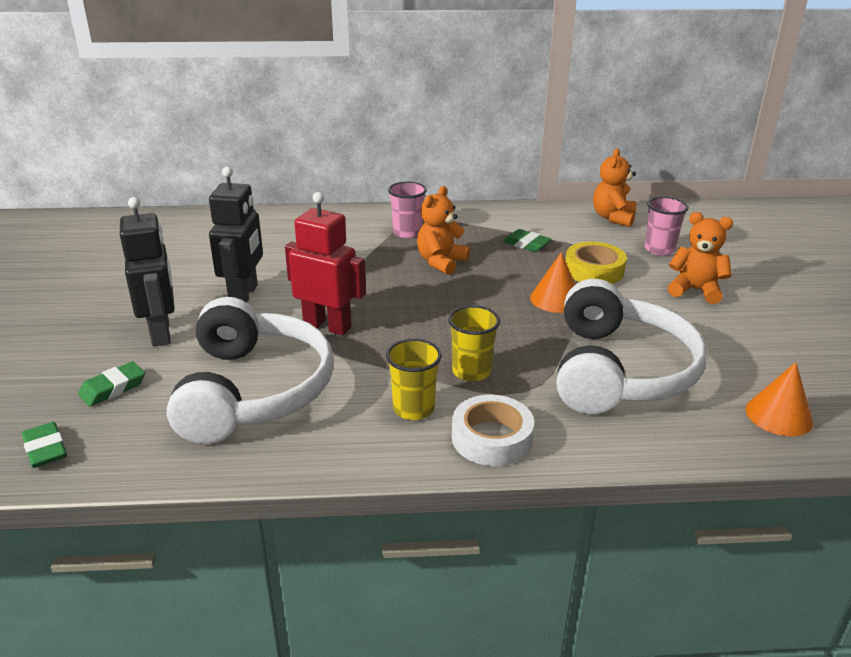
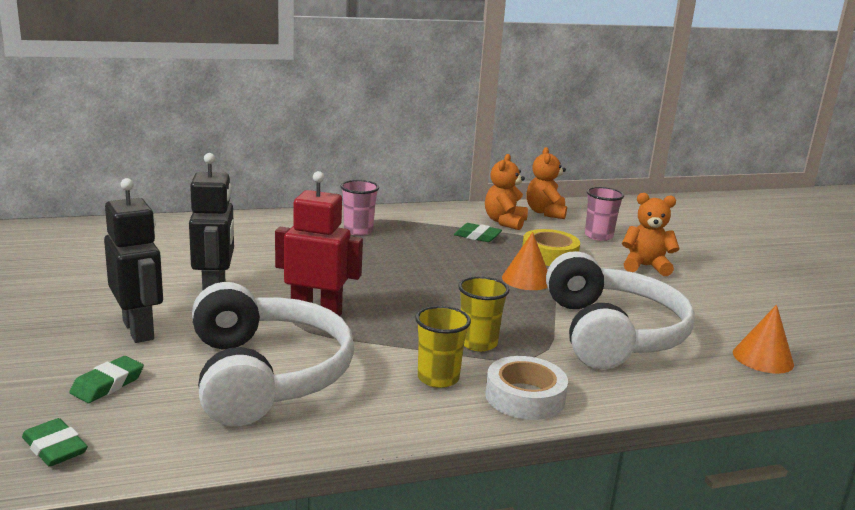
camera: 15 degrees left, 10 degrees down
(441, 262) = (403, 254): orange teddy bear -> orange teddy bear (504, 222)

